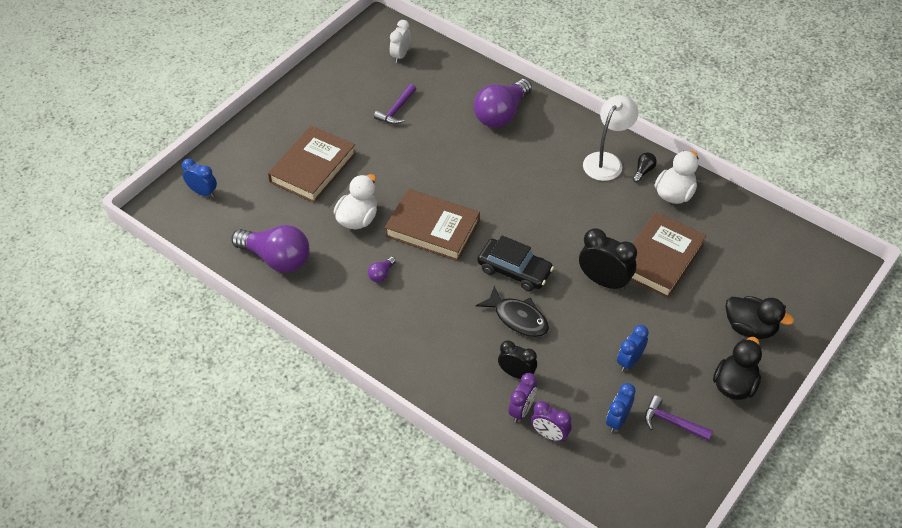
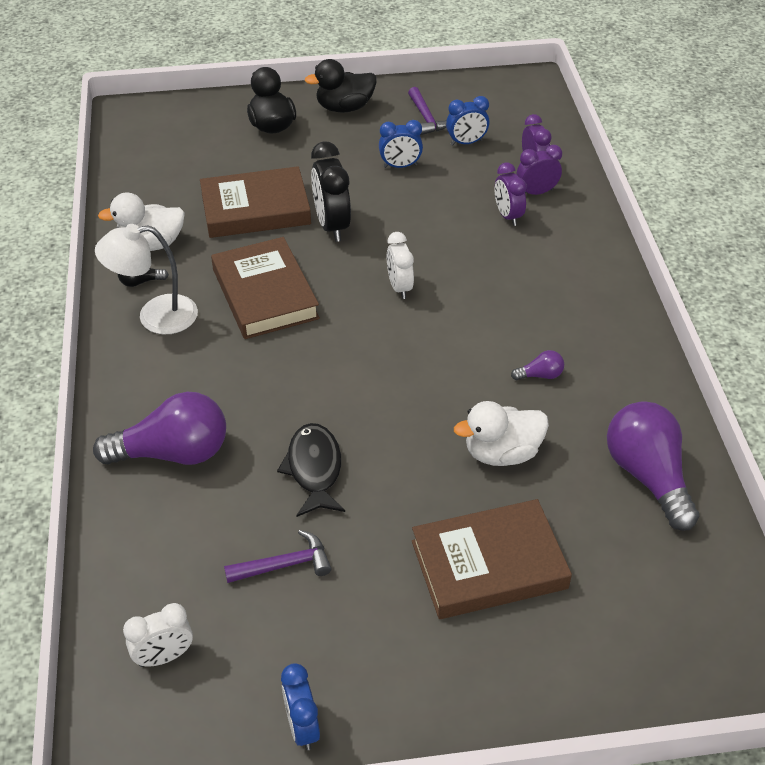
camera: 135 degrees left, 5 degrees down
(203, 192) = (678, 646): blue clock -> blue clock (302, 727)
(432, 229) = (429, 381): brown book -> brown book (265, 294)
(514, 270) = (399, 287): black car -> white clock
(516, 373) = (507, 216): black clock -> purple clock
(518, 318) = (450, 251): black fish -> black fish (314, 469)

